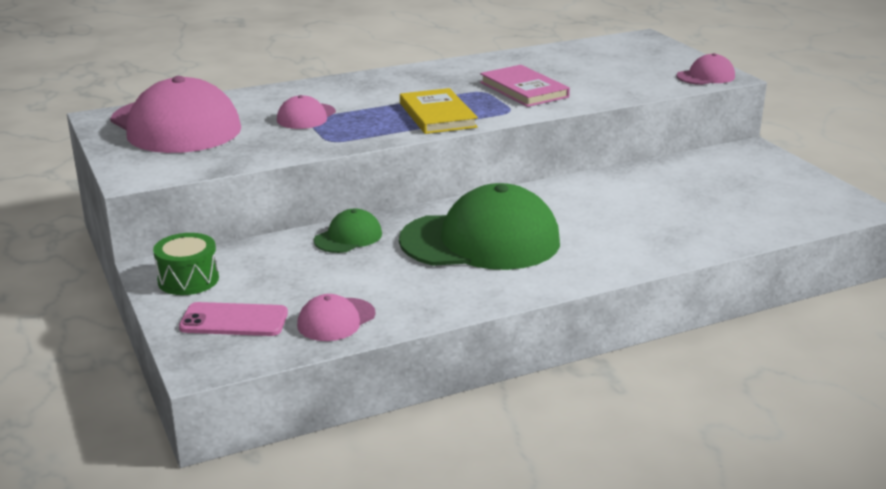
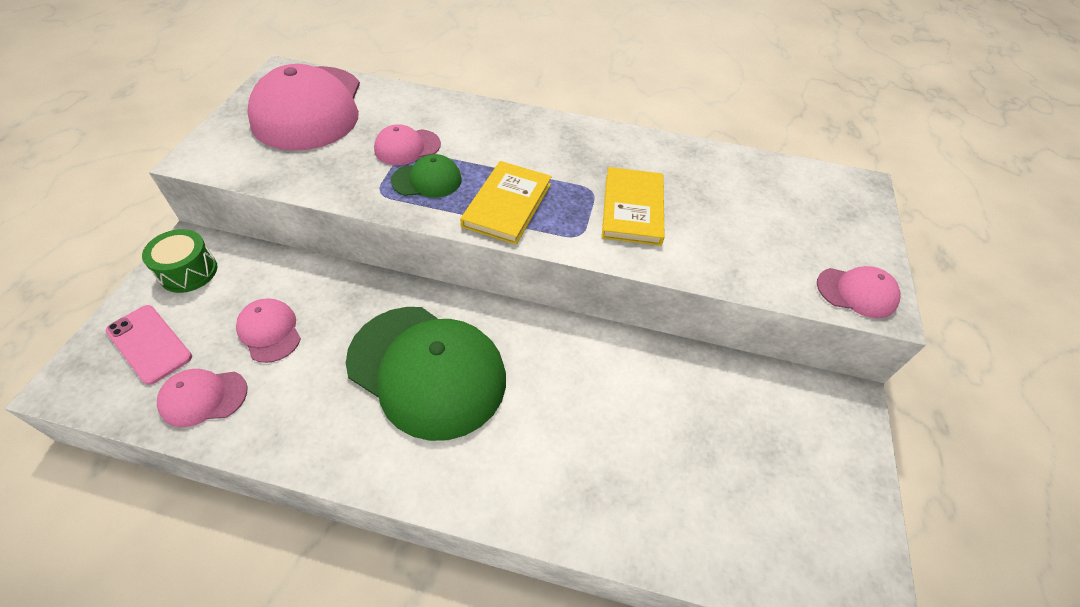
camera: 35 degrees right, 25 degrees up
(325, 275) = (269, 331): none -> pink cap
(348, 237) = (343, 293): green cap -> green cap (427, 180)
(524, 90) = (632, 209): pink book -> yellow book

